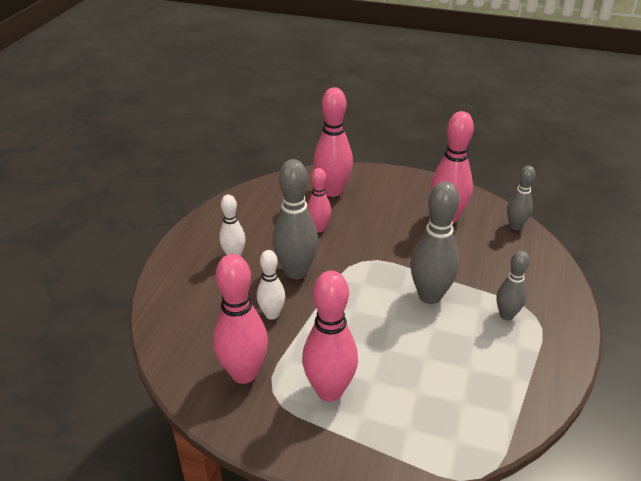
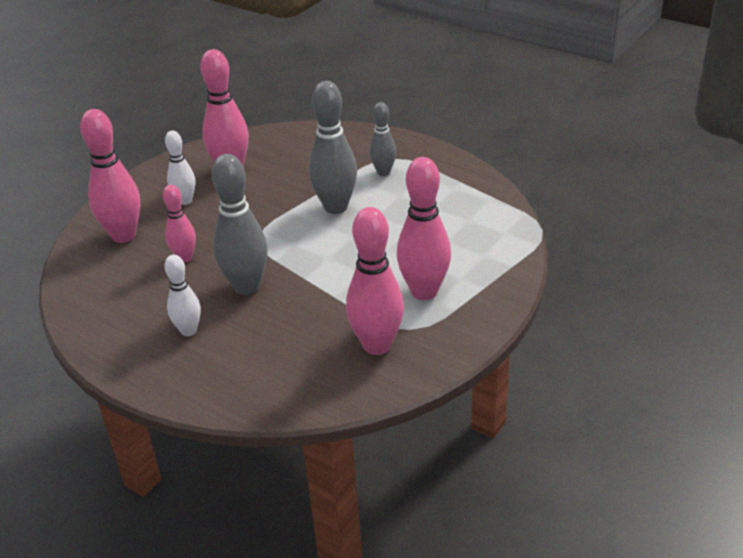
camera: 70 degrees left, 0 degrees up
(272, 314) = (303, 314): white bowling pin -> white bowling pin (185, 201)
(515, 226) = (272, 135): grey bowling pin -> none

